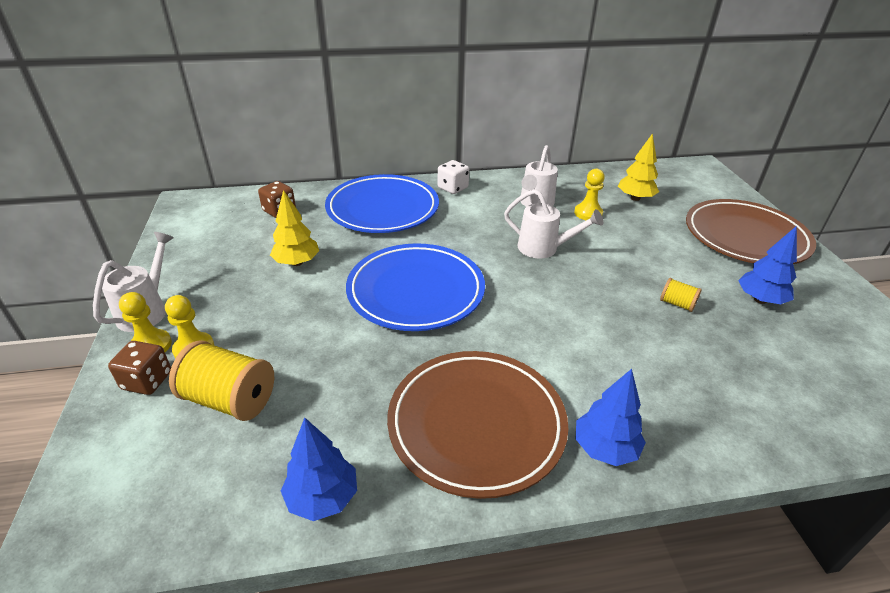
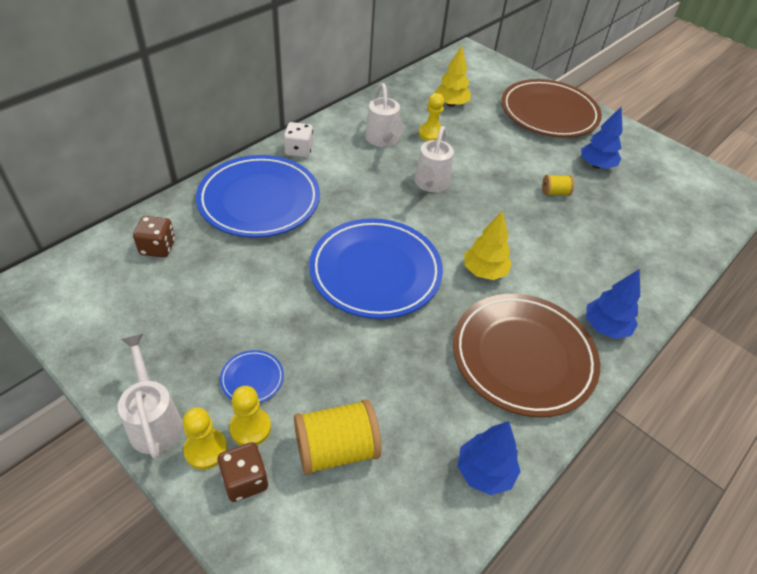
camera: 40 degrees left, 10 degrees up
(235, 318) = (252, 379): none -> blue plate
(297, 262) = (243, 295): yellow tree -> yellow tree (484, 271)
(543, 248) = (430, 184): white watering can -> white watering can turned 120 degrees clockwise

